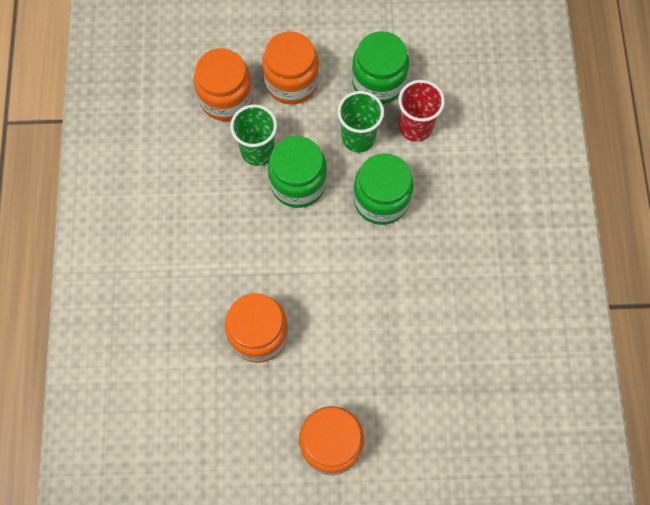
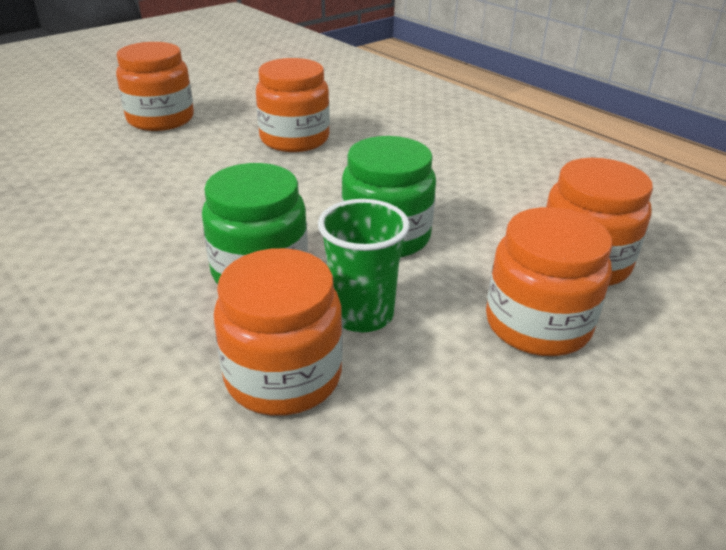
camera: 140 degrees right, 35 degrees down
(258, 151) = (471, 238): green cup -> none
(378, 82) = (413, 404): green jar -> none
(415, 127) = (283, 376): red cup -> orange jar

